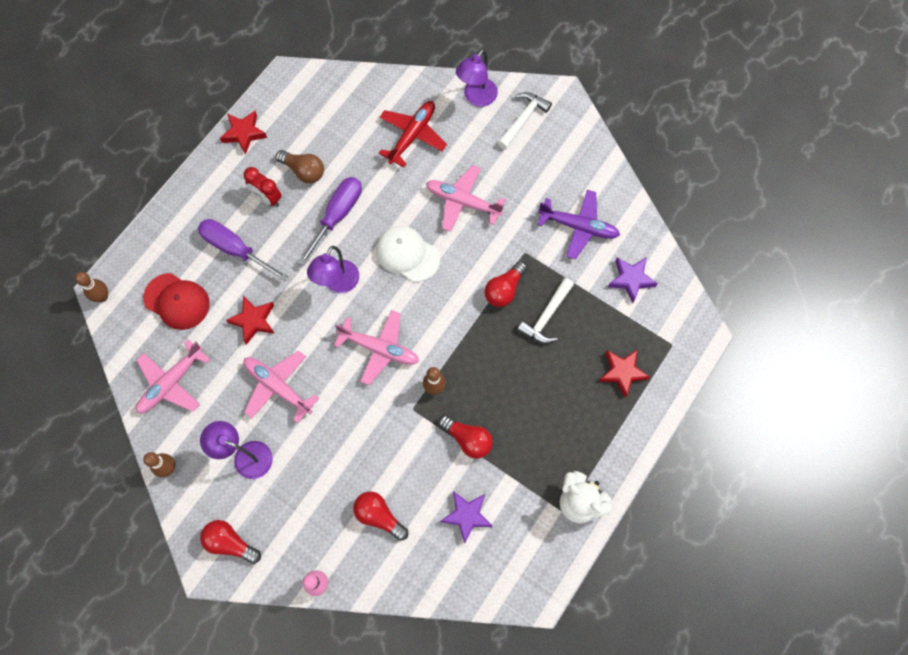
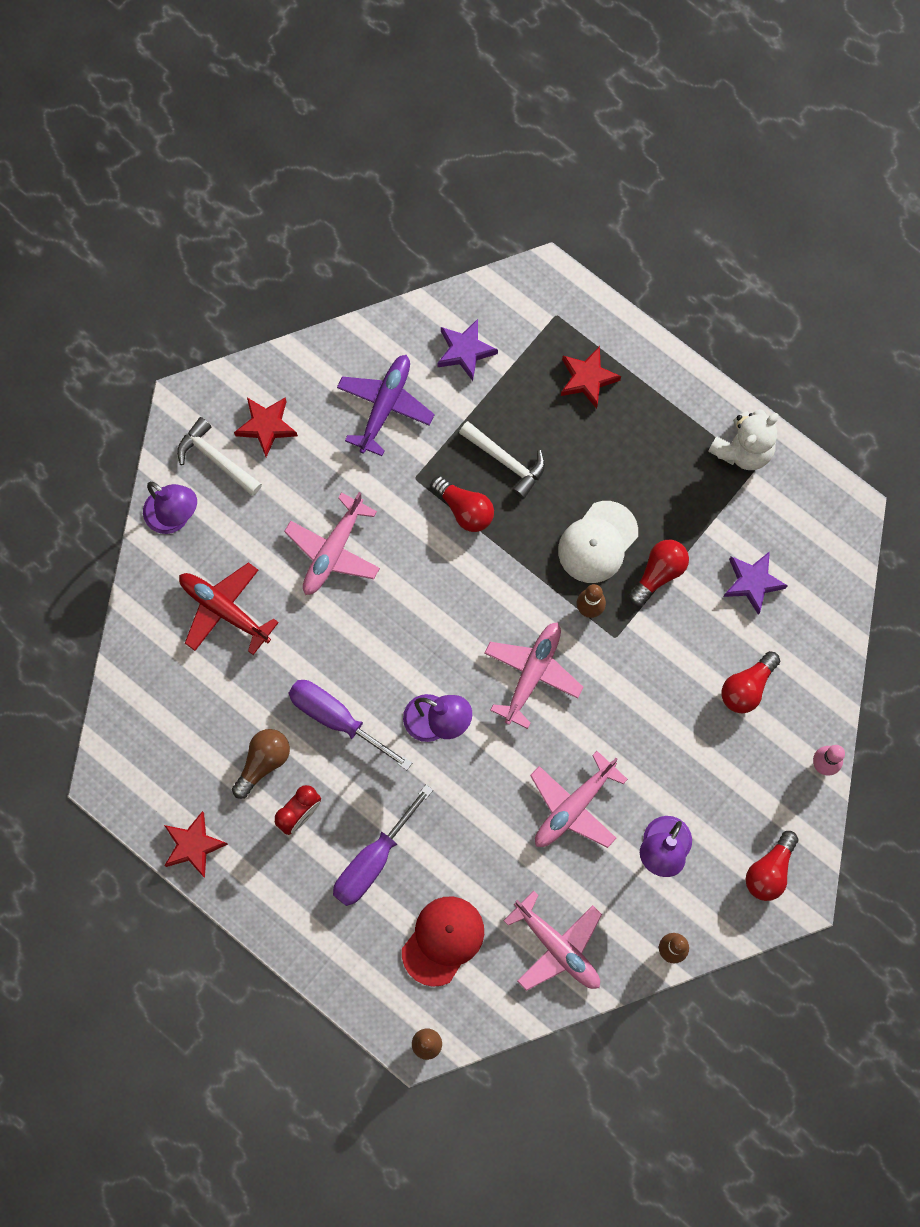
camera: 85 degrees left, 5 degrees up
(253, 321) = (480, 836): red star -> red star (266, 426)
(407, 254) = (403, 629): white cap -> white cap (598, 542)

